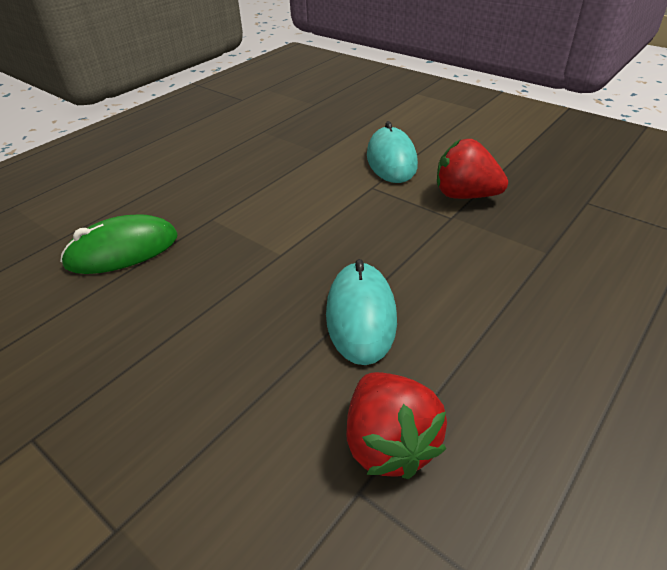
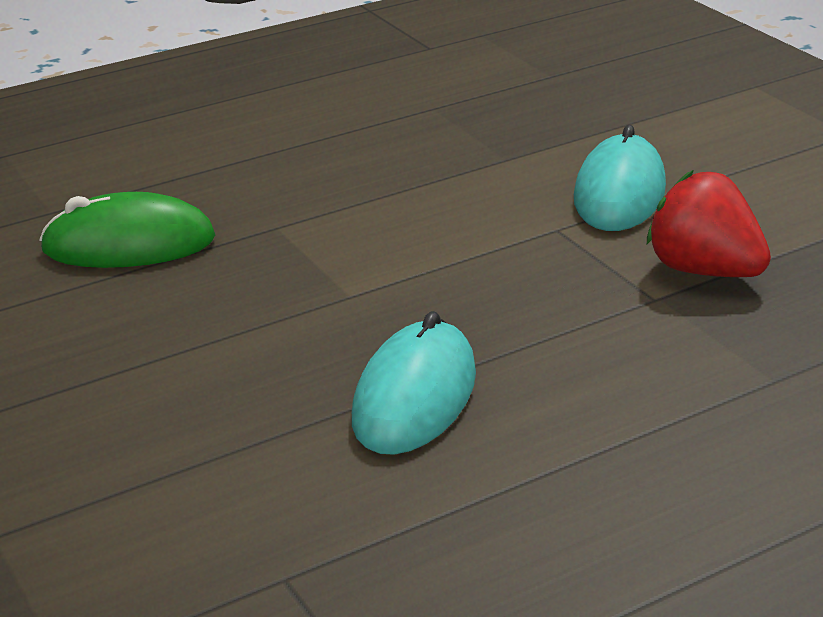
camera: 20 degrees right, 10 degrees down
(389, 443) = (354, 542): red strawberry -> none

